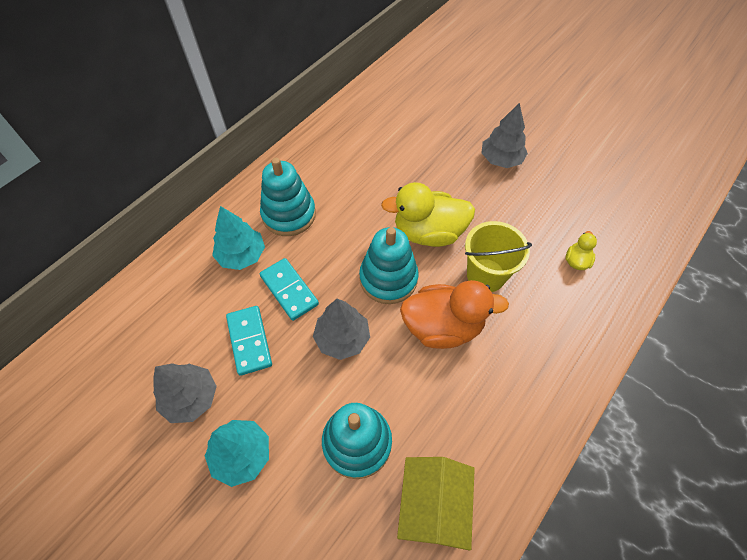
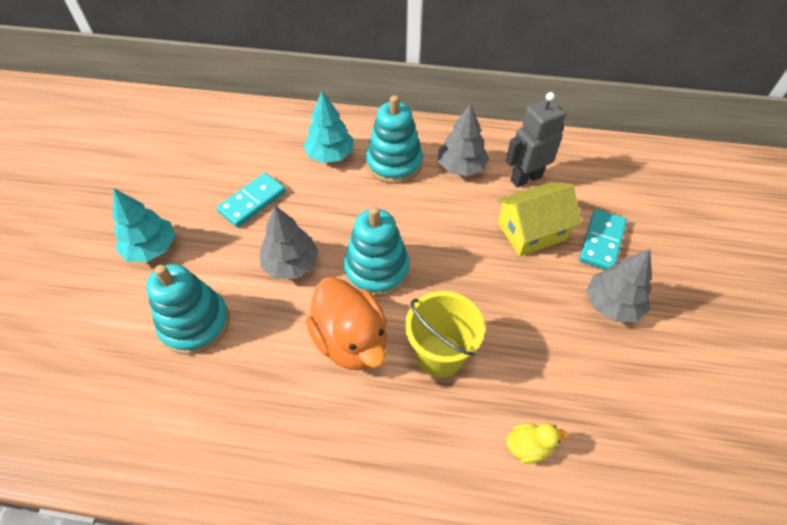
camera: 60 degrees right, 5 degrees down
(191, 398) = (184, 192): grey tree -> grey tree (461, 167)
(289, 290) = (316, 203): turquoise domino -> turquoise domino (601, 241)
(367, 143) = (525, 178): none -> grey robot
(428, 232) = (455, 278): yellow duck -> none
(432, 505) = (159, 413): yellow house -> yellow house (531, 231)

